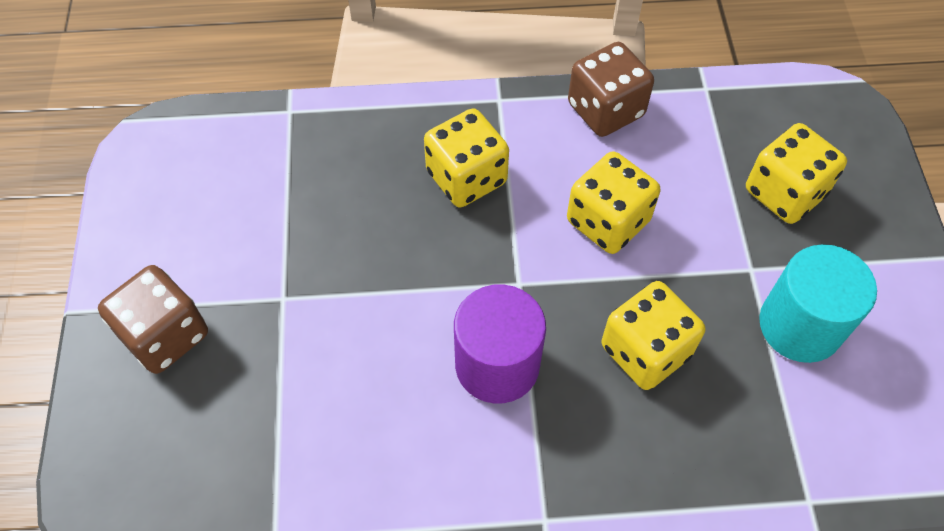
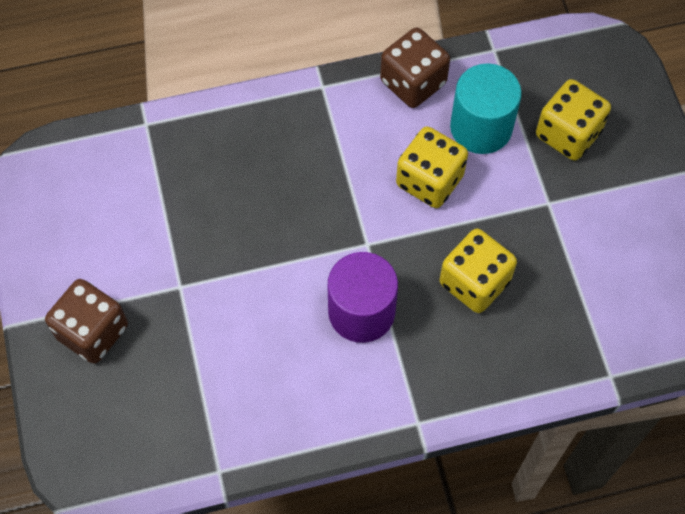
camera: 10 degrees left, 5 degrees up
(466, 177) = (308, 161): yellow dice -> none
(800, 325) = (590, 243): turquoise cylinder -> turquoise cylinder (481, 127)

